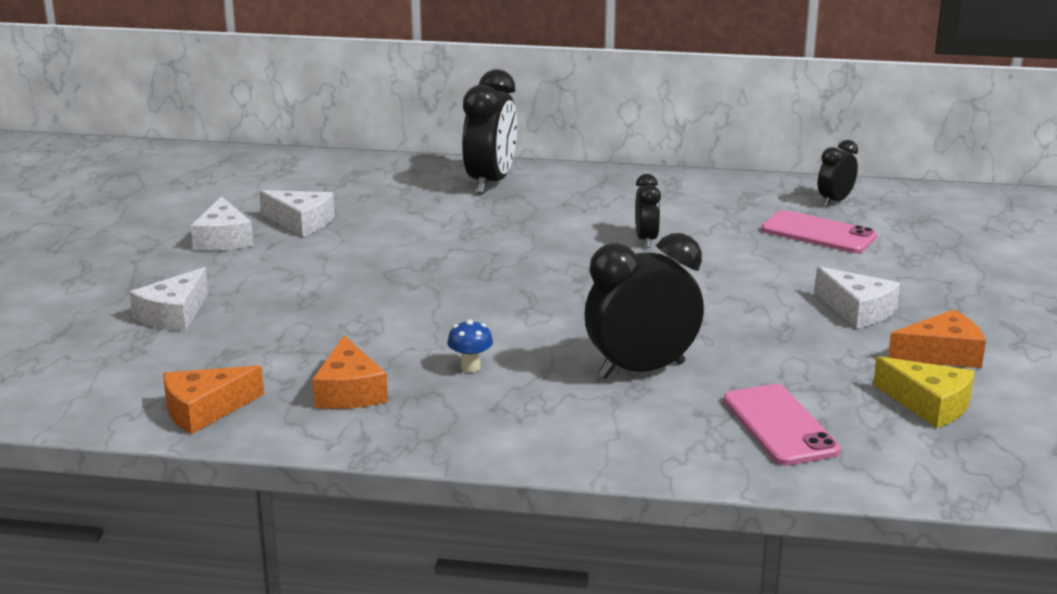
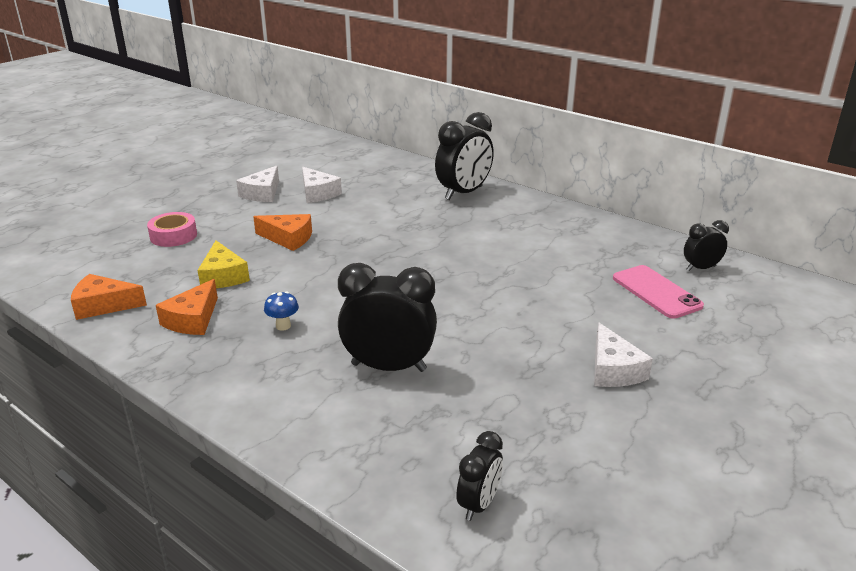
camera: 30 degrees right, 5 degrees up
(174, 315) = (173, 236): white cheese -> pink tape
(646, 240) = (517, 262): black clock -> black clock (479, 504)
(780, 425) = (431, 454): pink phone -> none
(929, 404) = (576, 482): yellow cheese -> yellow cheese (223, 276)
(942, 354) = (642, 436): orange cheese -> orange cheese (288, 238)

